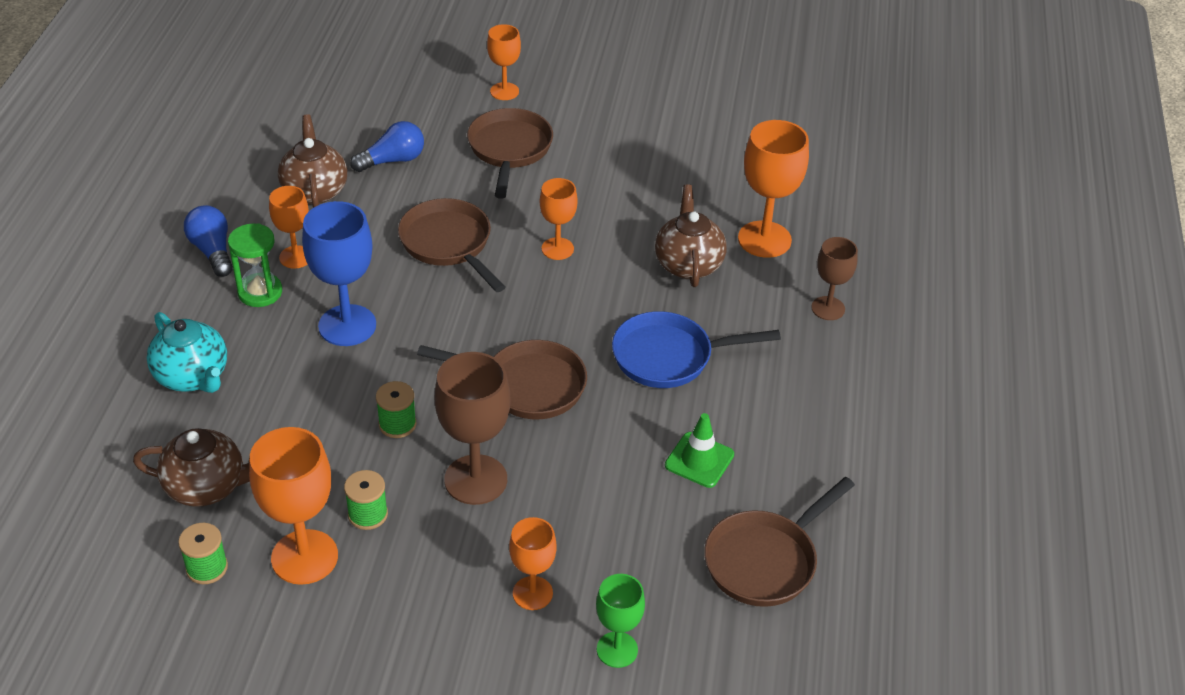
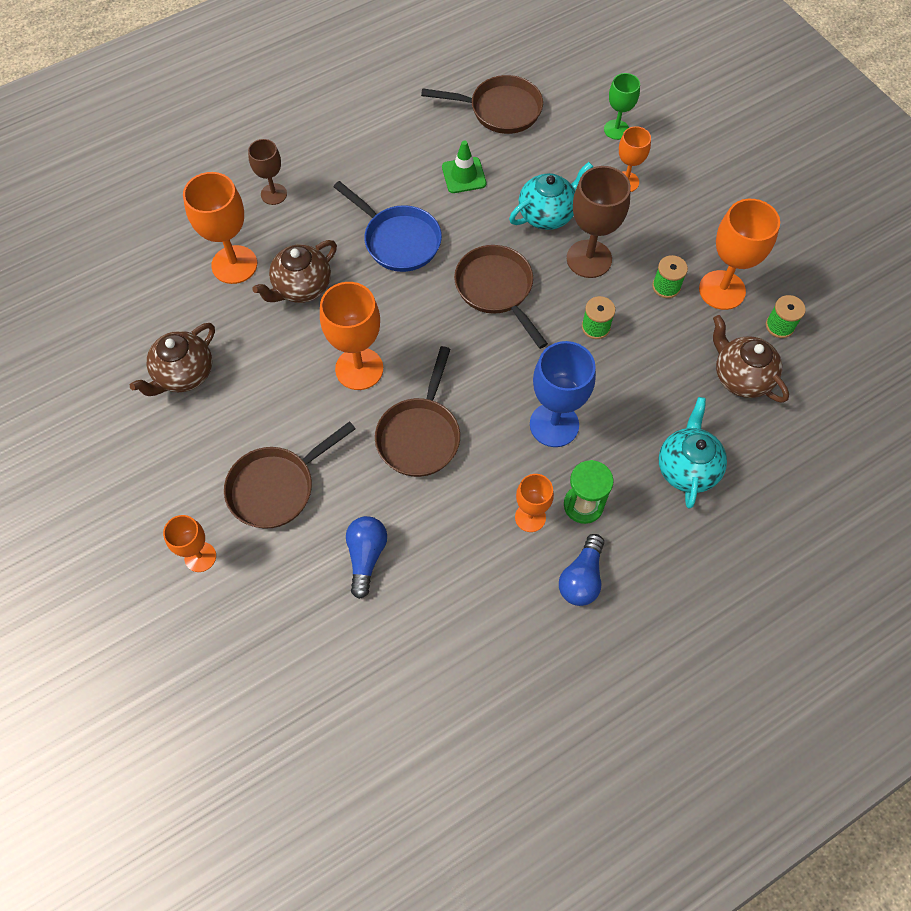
camera: 130 degrees left, 20 degrees up
(315, 191) = (453, 576): brown teapot -> brown teapot (184, 374)
(393, 160) = (366, 556): blue light bulb -> blue light bulb turned 75 degrees clockwise
(557, 249) = (359, 369): orange goblet -> orange goblet, size x1.67
(569, 489) = (547, 214): none -> turquoise teapot

